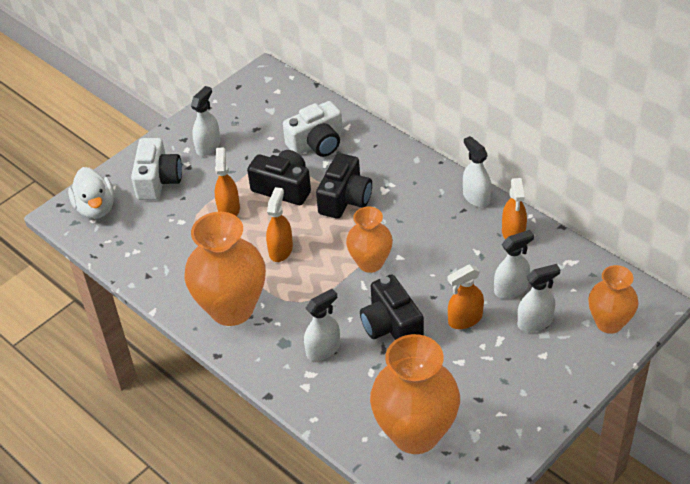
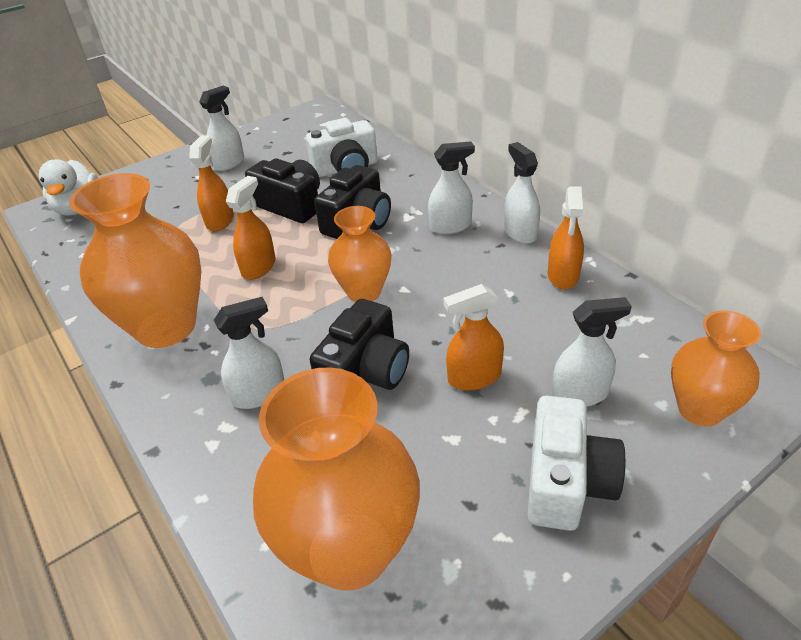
camera: 10 degrees right, 5 degrees down
(158, 180) = (159, 189): white camera -> white camera (566, 482)
(391, 325) = (365, 373): black camera -> black camera turned 135 degrees counterclockwise
(511, 289) = (549, 344): white spray bottle -> white spray bottle (450, 226)

